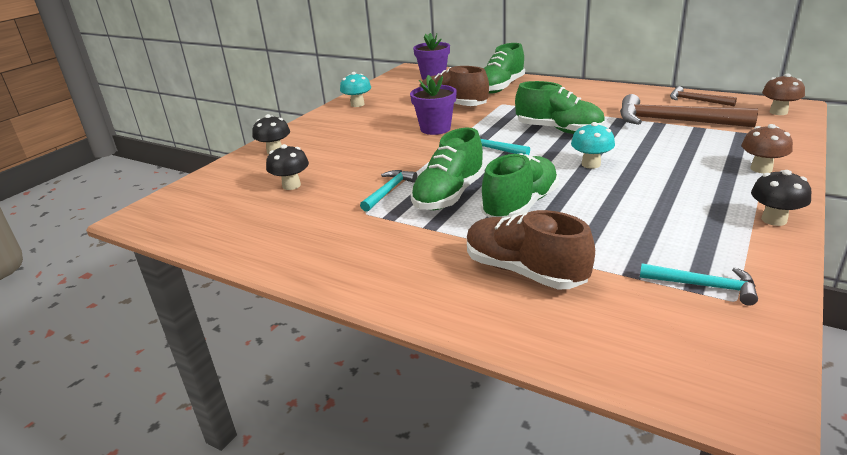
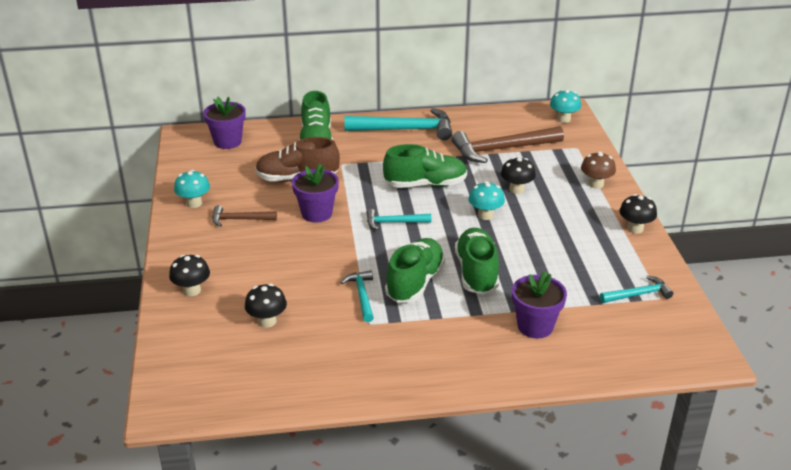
camera: 40 degrees left, 5 degrees up
(449, 195) = (415, 282): green shoe -> green shoe turned 150 degrees counterclockwise
(524, 271) = (535, 326): brown shoe -> purple flower pot
(590, 93) = (406, 130): none -> turquoise hammer
(652, 153) = (516, 189): none -> black mushroom
(696, 101) = (498, 119): brown hammer -> brown hammer (239, 219)
(778, 112) = (563, 119): brown mushroom -> turquoise mushroom

